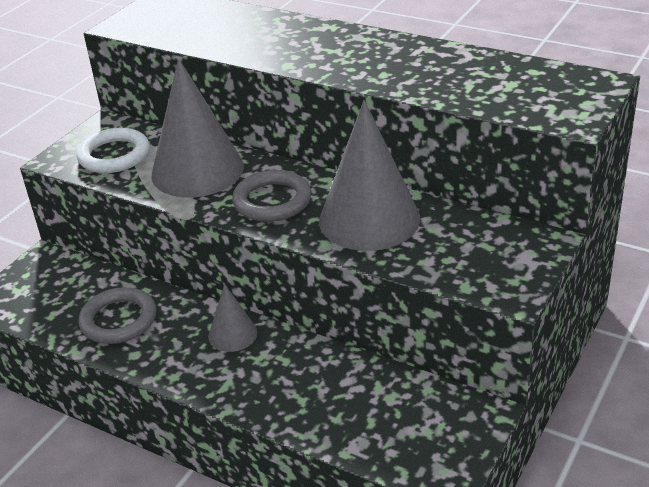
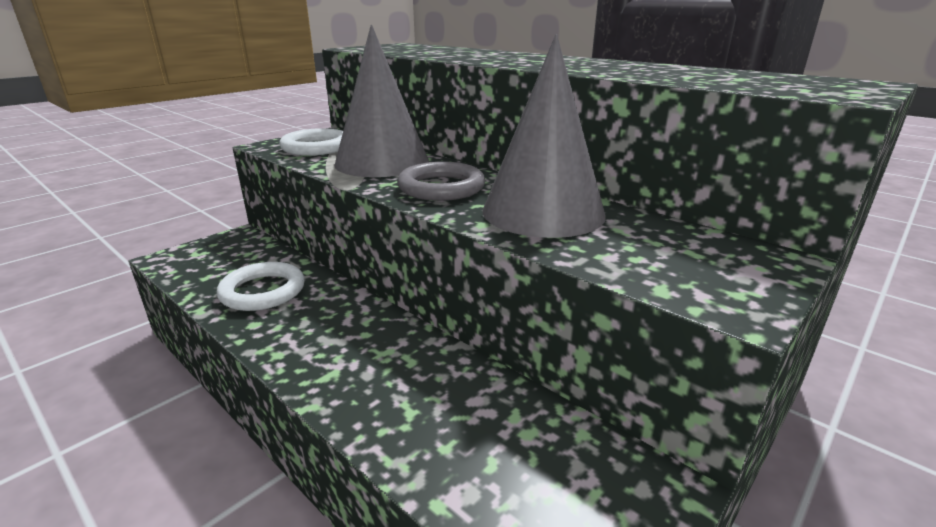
camera: 10 degrees right, 10 degrees down
(119, 320) = (263, 291): grey ring -> white ring
(232, 334) = (366, 324): grey cone -> none

